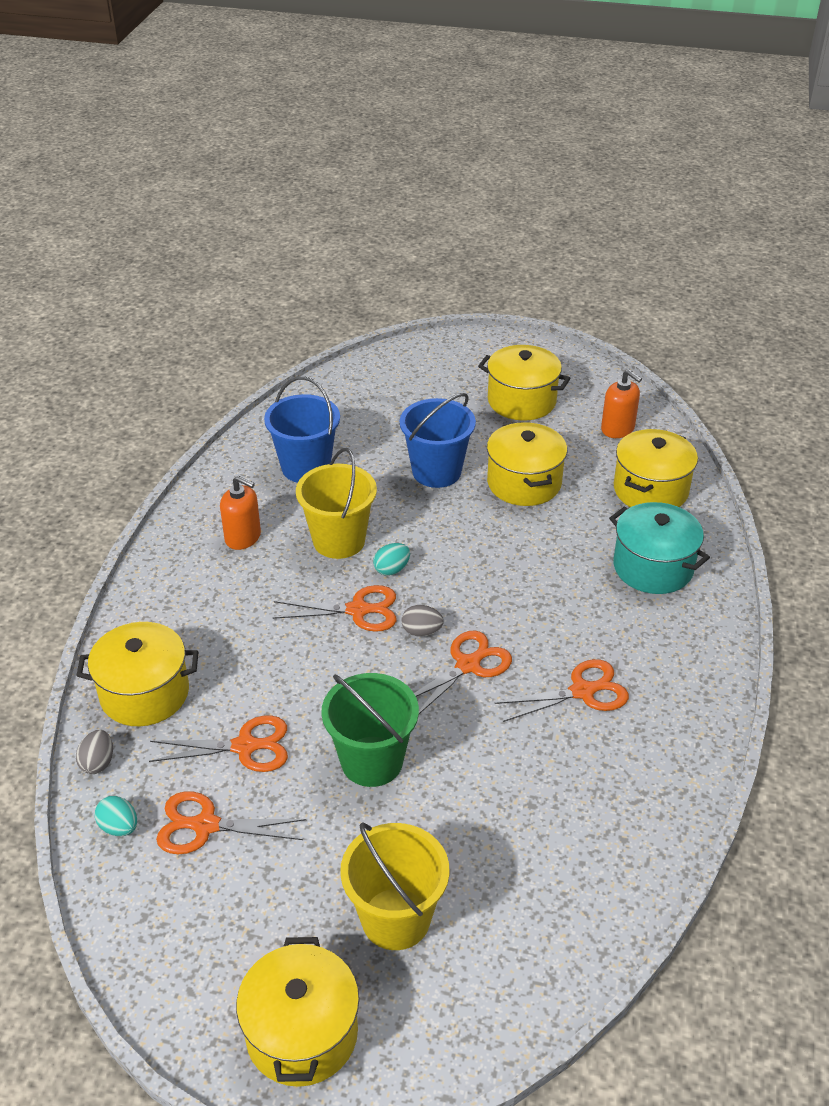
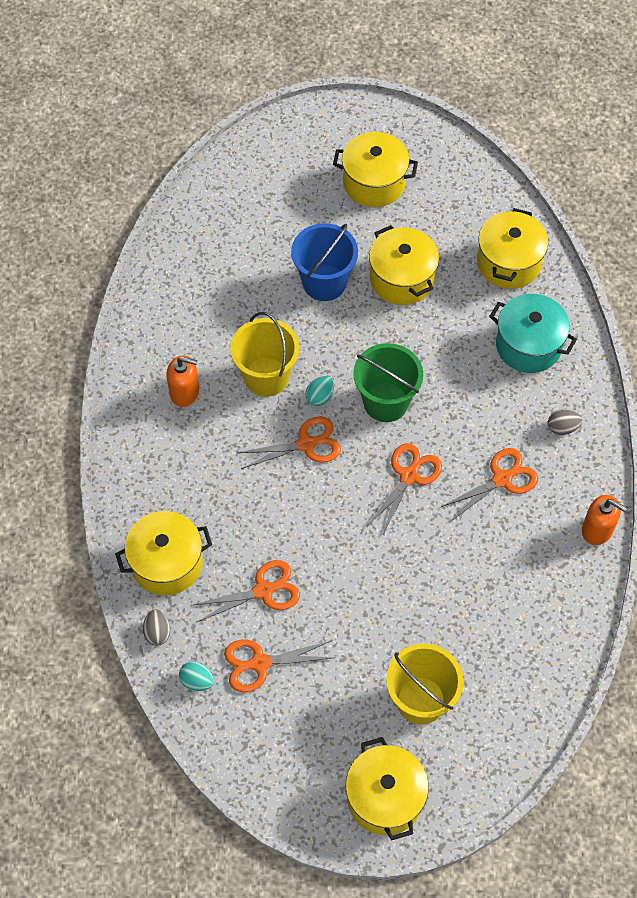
camera: 15 degrees left, 20 degrees up
(306, 467) = (210, 303): blue bucket -> none
(372, 761) = (363, 579): green bucket -> green bucket (386, 402)
(421, 631) = (363, 452): grey egg -> grey egg (562, 428)
(617, 429) = (465, 198): orange soap dispenser -> orange soap dispenser (597, 530)

